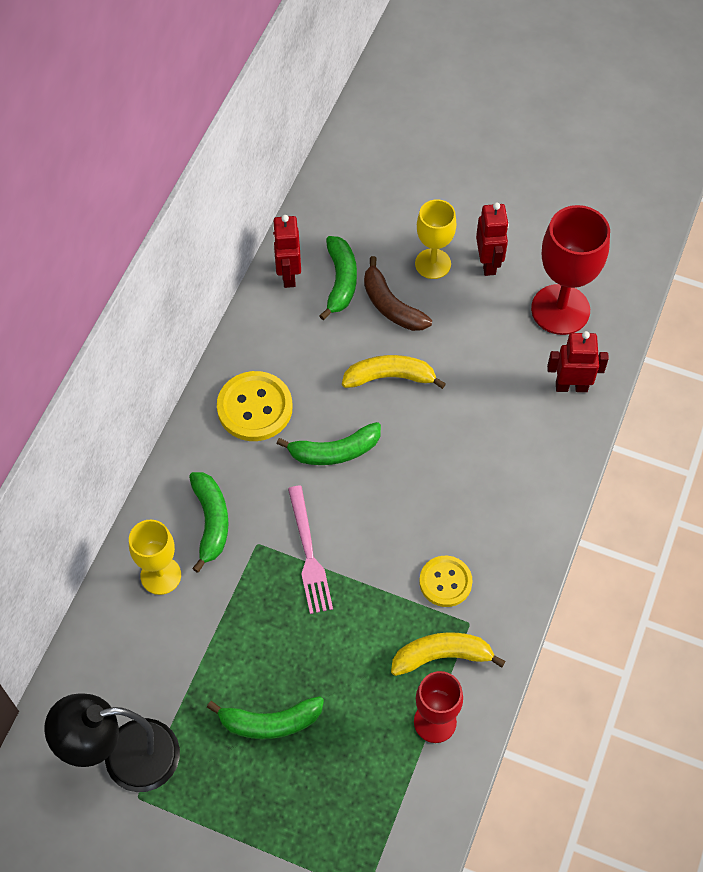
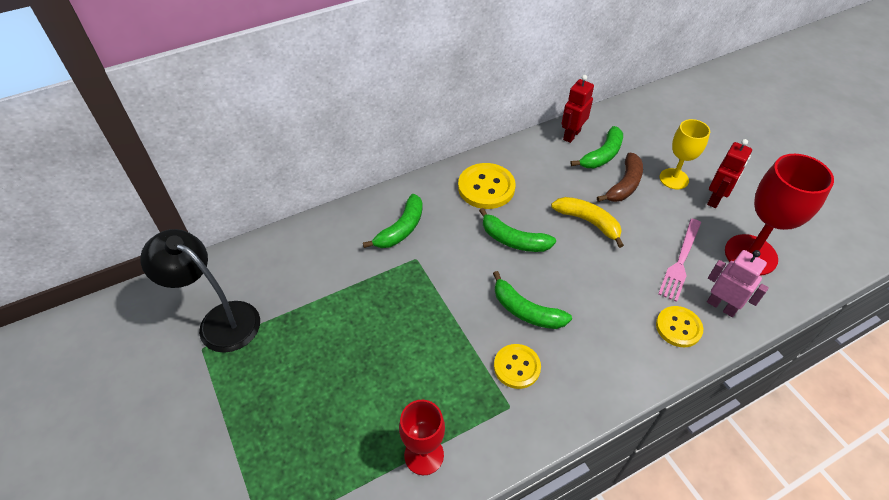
camera: 40 degrees right, 10 degrees down
(160, 575) = (344, 237): yellow goblet -> none
(270, 722) = (319, 366): green banana -> green banana (526, 311)
(308, 554) = (441, 285): pink fork -> pink fork (680, 261)
(391, 305) = (624, 185): brown banana -> brown banana turned 150 degrees counterclockwise
(442, 656) = (470, 414): yellow banana -> none
(550, 436) = (678, 327): none -> yellow button
(571, 386) = (721, 306): red robot -> pink robot

